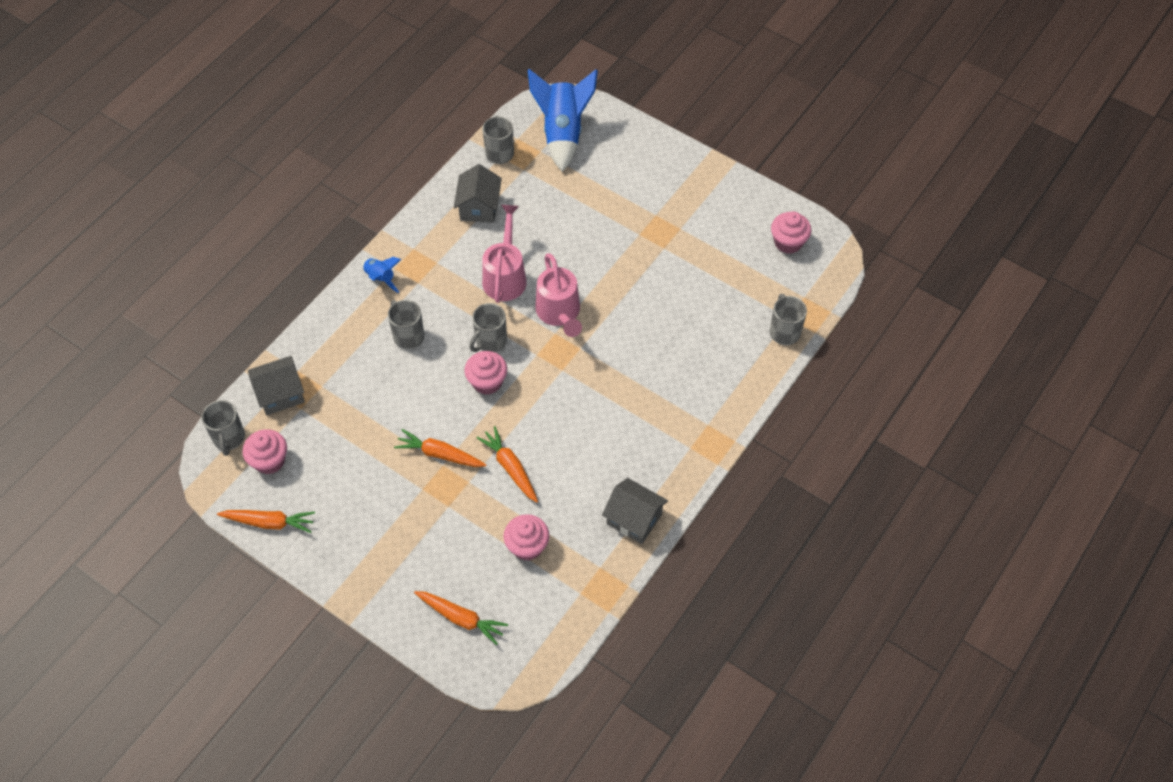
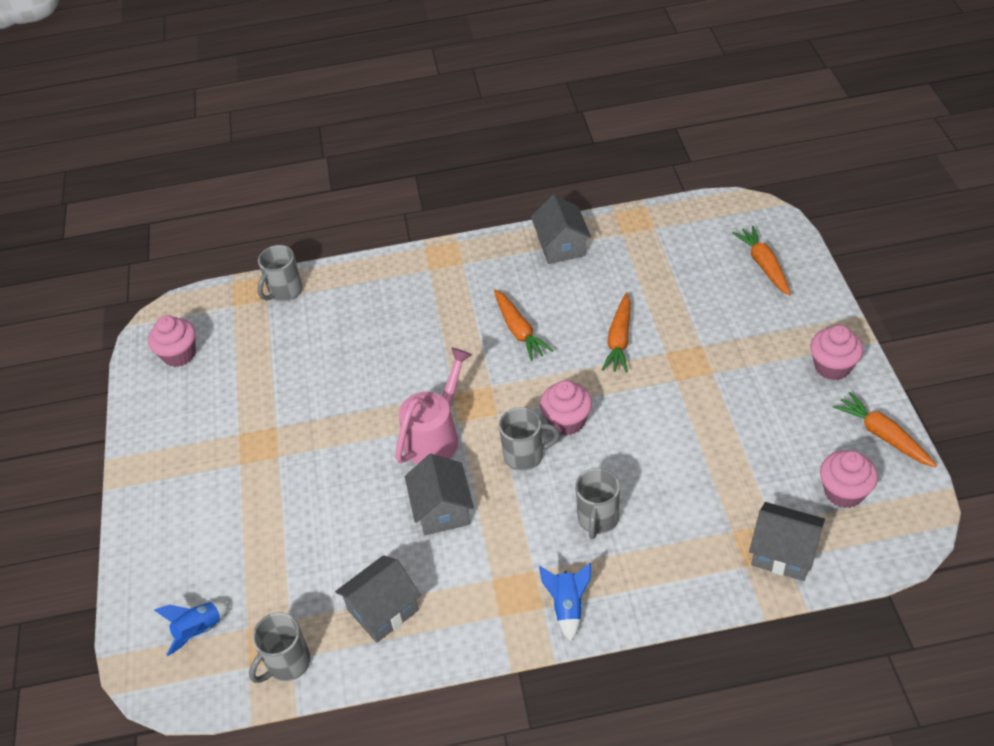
camera: 130 degrees left, 10 degrees down
(229, 438) = (873, 544): grey mug -> none
(440, 454) = (670, 389): orange carrot -> orange carrot (519, 330)
(505, 276) = (442, 510): pink watering can -> grey house
(527, 546) = (663, 279): pink cupcake -> pink cupcake (832, 367)
(563, 133) = (199, 631): blue rocket -> blue rocket, size x0.49

